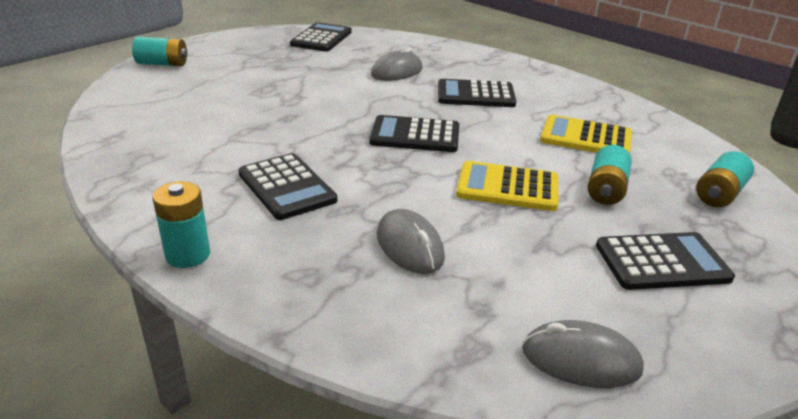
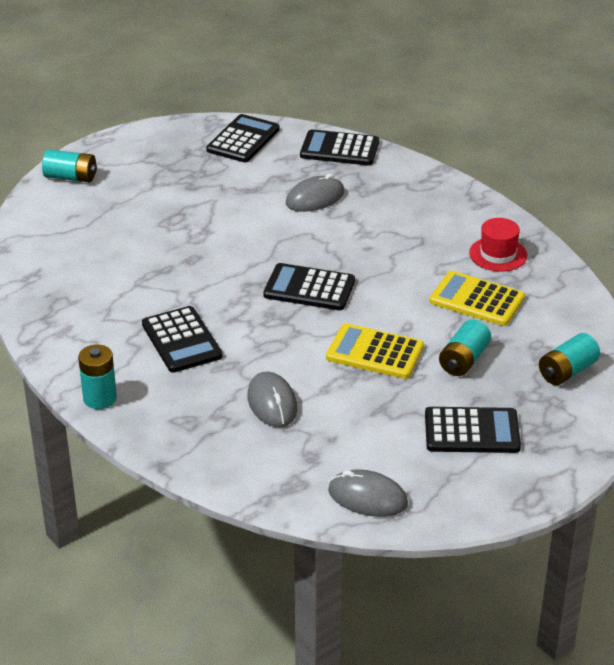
camera: 10 degrees right, 5 degrees up
(475, 95) = (388, 236): black calculator -> black calculator (339, 149)
(583, 104) = (498, 254): none -> red hat

